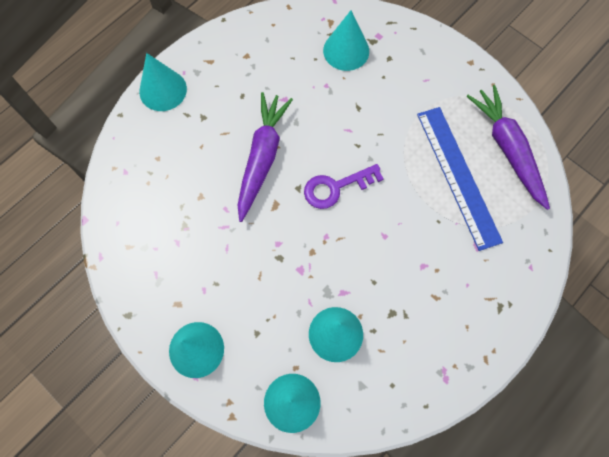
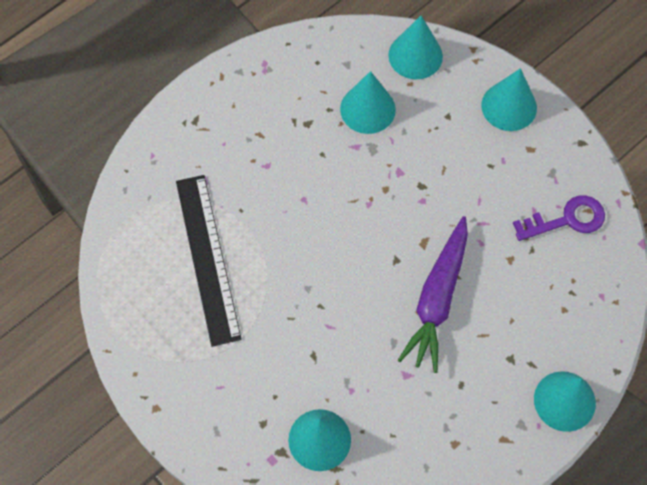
camera: 175 degrees left, 5 degrees down
(336, 187) = (352, 256): purple key -> purple key (567, 219)
(457, 176) = (208, 258): blue ruler -> black ruler
(507, 149) = (141, 286): purple carrot -> none

